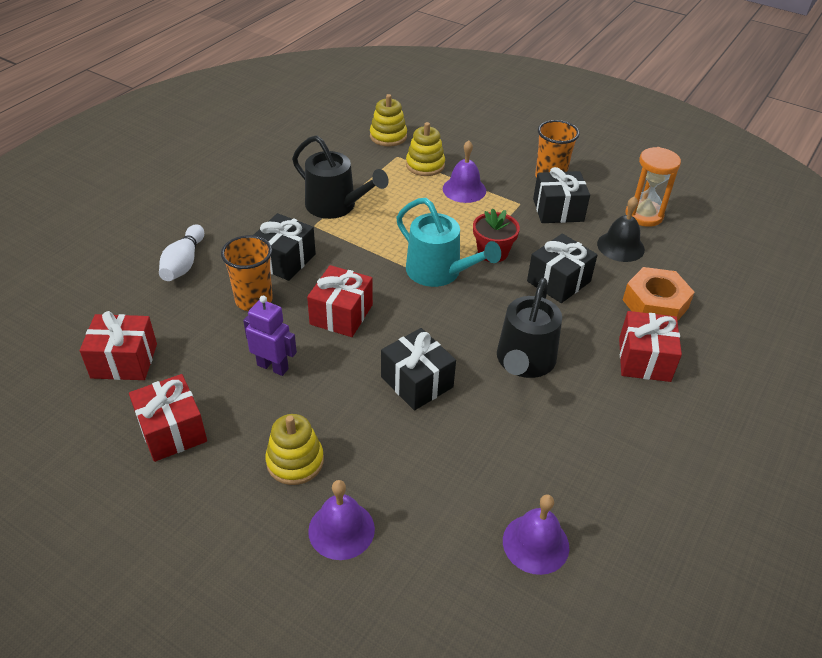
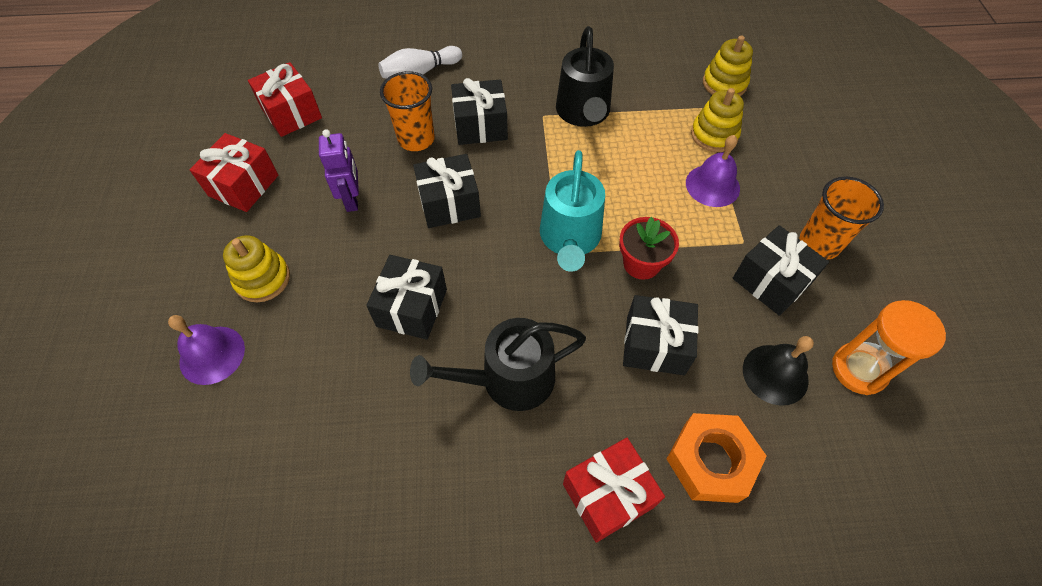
camera: 55 degrees right, 15 degrees up
(341, 314) = (449, 204): red gift -> black gift
(535, 543) = (282, 519): purple bell -> none

